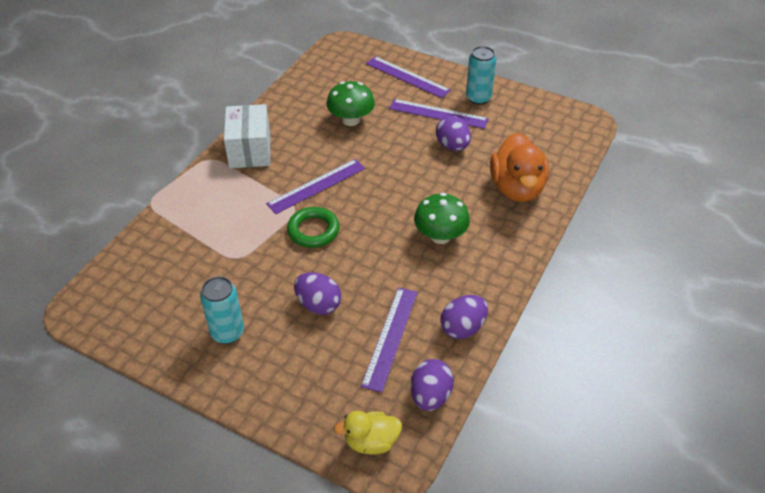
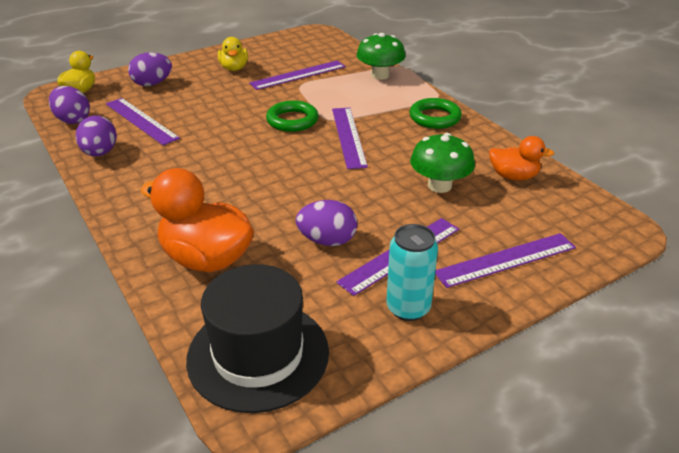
camera: 120 degrees right, 10 degrees down
(215, 270) = (298, 75): none -> purple ruler
(227, 332) = (234, 68): turquoise can -> yellow duck
(250, 150) = (435, 118): white box -> green ring
(313, 92) = (513, 176): none -> orange duck
(318, 305) = (212, 102): purple egg -> purple egg (152, 84)
(440, 236) = (206, 179): green mushroom -> green mushroom (380, 75)
(559, 134) = (258, 354): none -> black hat

